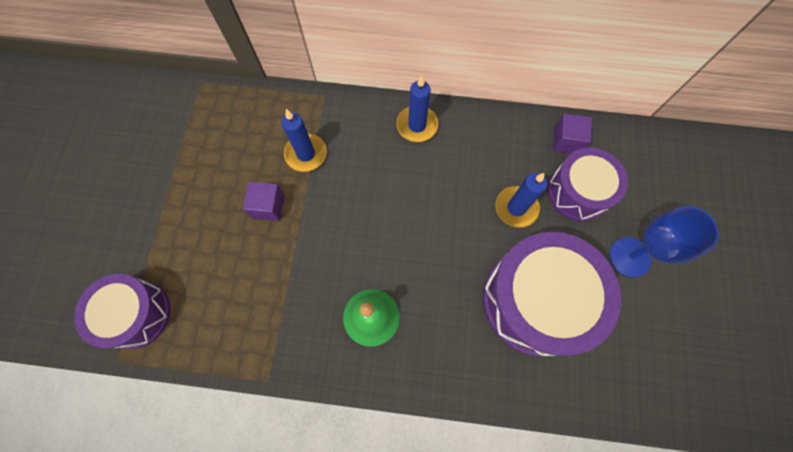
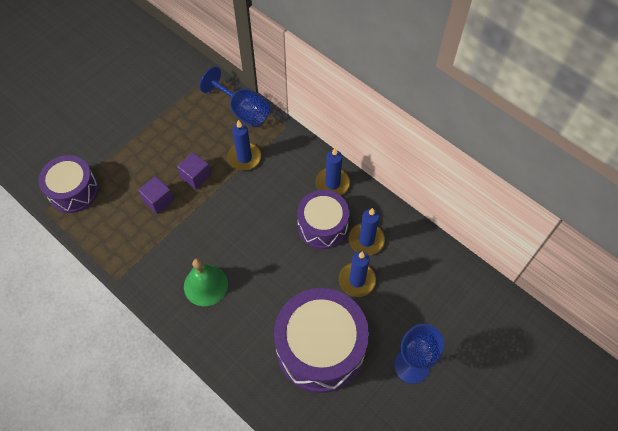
camera: 35 degrees right, 10 degrees down
(266, 105) = (243, 111): none -> blue goblet
(493, 161) = (366, 240): none -> blue candle
(566, 141) = (432, 259): purple cube -> purple cube (158, 200)
(578, 192) = (411, 299): purple drum -> purple drum (322, 226)

